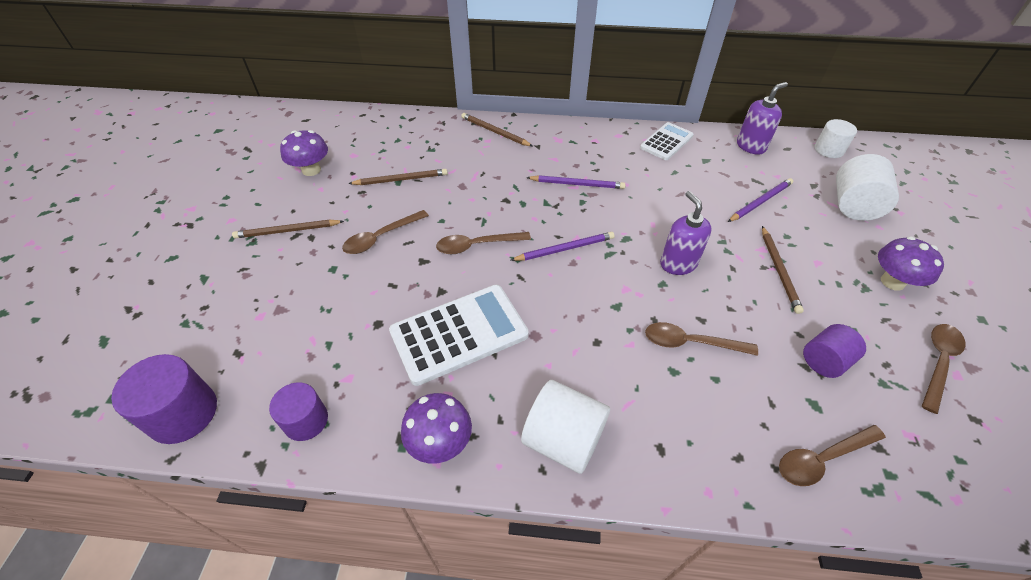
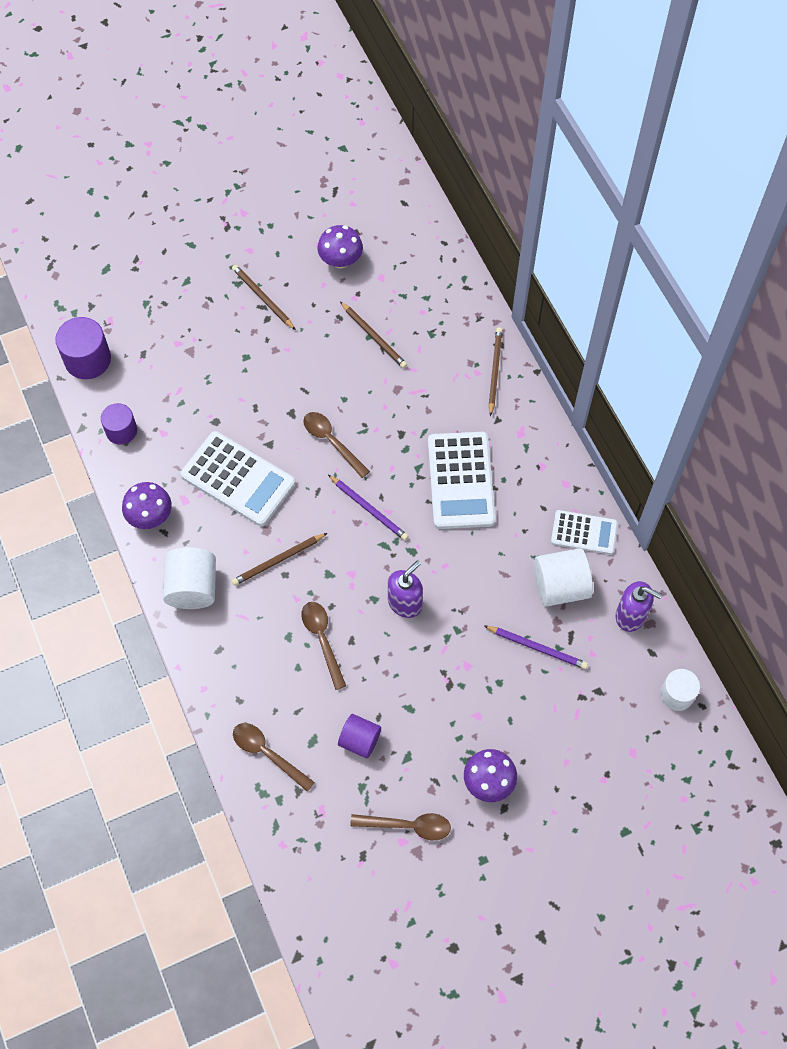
camera: 60 degrees right, 15 degrees up
(381, 237) = (297, 367): brown spoon -> none
(577, 184) = (461, 481): purple pencil -> white calculator
(779, 270) = (446, 686): brown pencil -> brown pencil (278, 560)
(853, 206) = (585, 733): white cylinder -> white cylinder (560, 586)

